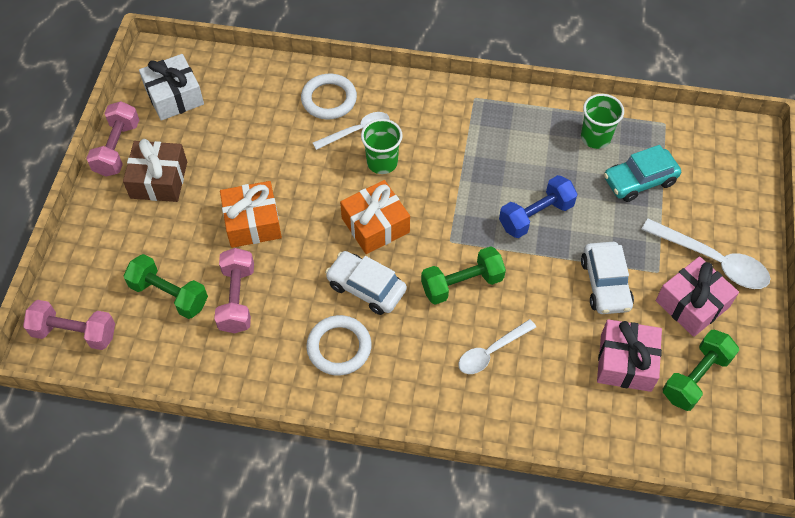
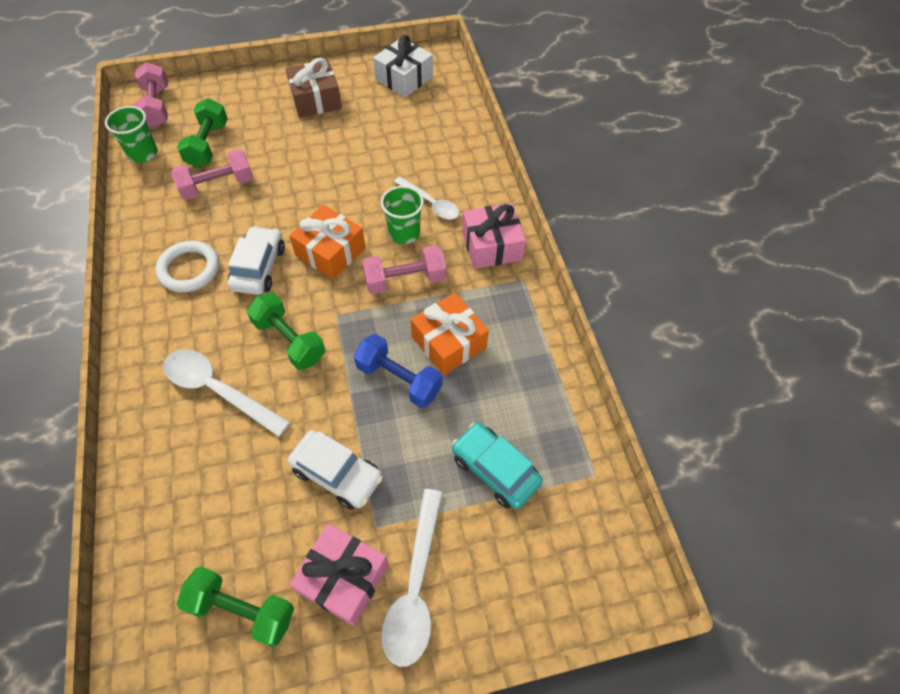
camera: 65 degrees right, 0 degrees up
(117, 148) = (335, 67): pink dumbbell -> pink dumbbell (405, 280)
(252, 222) = (298, 169): orange gift -> orange gift (449, 342)
(329, 99) = (456, 172): white ring -> none
(491, 351) = (218, 390): white spoon -> white spoon, size x1.51
(595, 137) = (532, 406): green cup -> green cup (143, 153)
(605, 284) = (337, 473): white car -> white car turned 120 degrees counterclockwise
(625, 362) = (241, 524): pink gift -> pink gift (491, 246)

